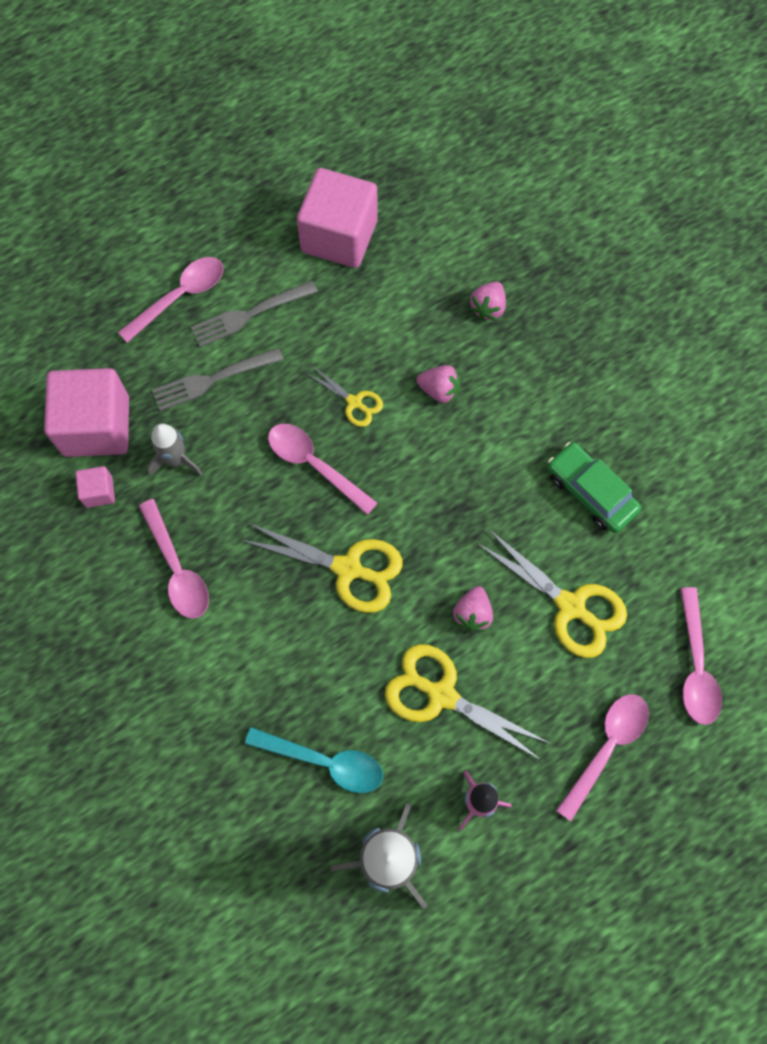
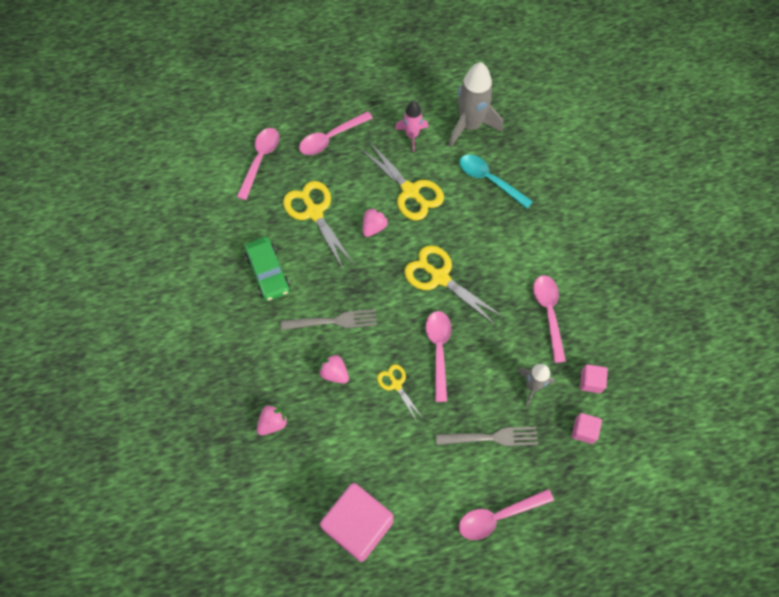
camera: 160 degrees left, 5 degrees down
(96, 426) = (583, 431): pink cube -> pink cube, size x0.45
(250, 314) = (449, 481): grey fork -> grey fork (333, 321)
(314, 465) = (438, 350): pink spoon -> pink spoon turned 150 degrees counterclockwise

